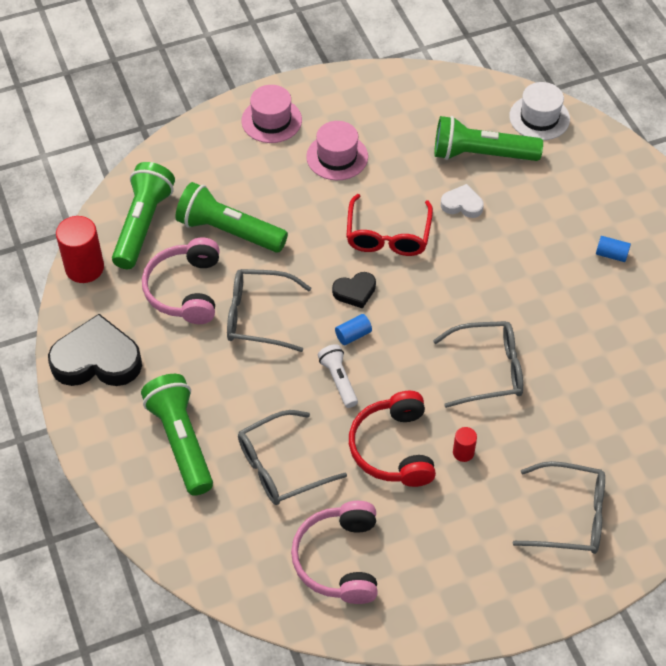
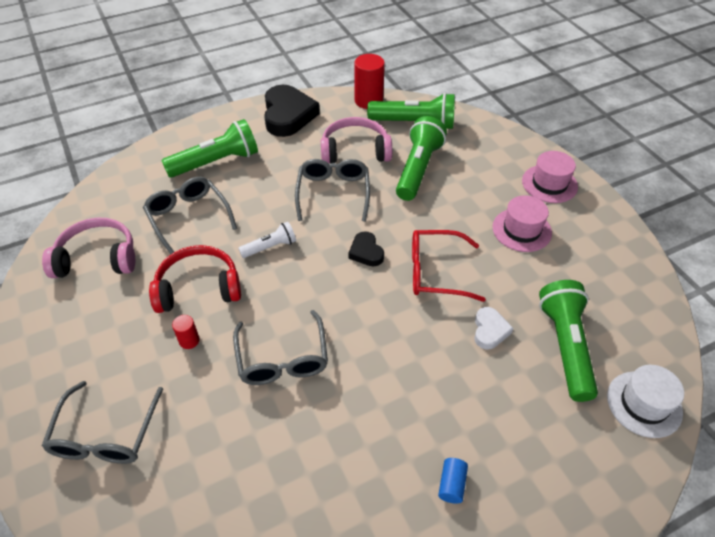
camera: 85 degrees right, 5 degrees down
(353, 335) = (318, 254): blue cylinder -> none

